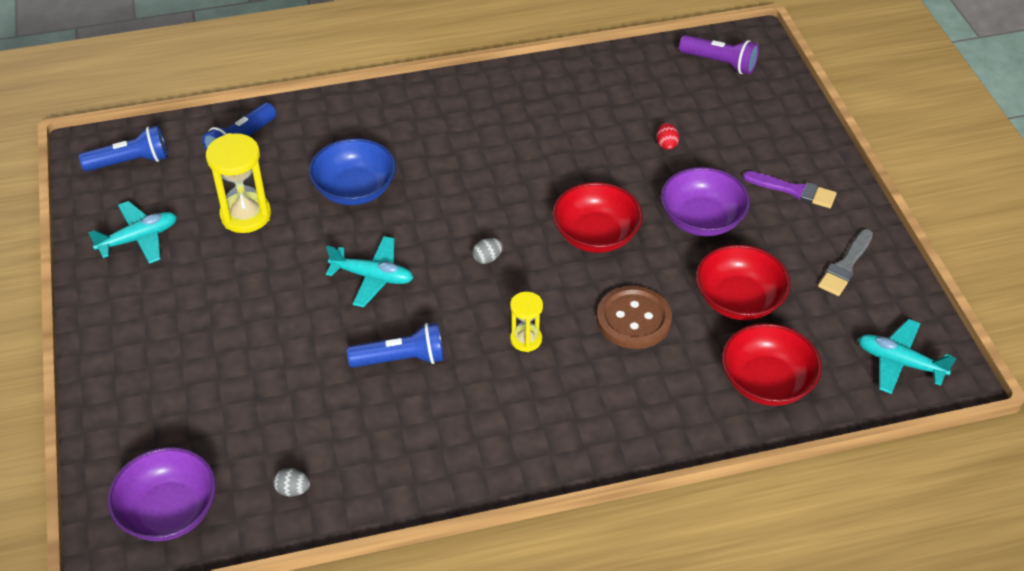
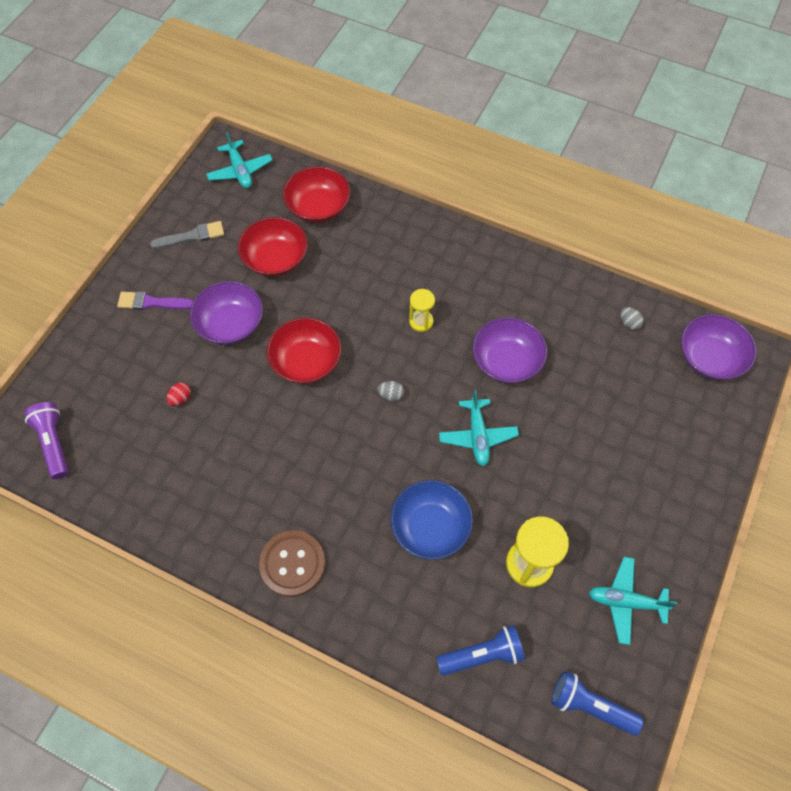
camera: 140 degrees left, 15 degrees up
(373, 277) = (477, 436): turquoise plane -> turquoise plane turned 150 degrees counterclockwise
(401, 359) = (506, 361): blue flashlight -> purple bowl
(633, 319) = (346, 290): brown button -> brown button (292, 564)
(794, 190) = (152, 302): purple brush -> purple brush turned 60 degrees counterclockwise

